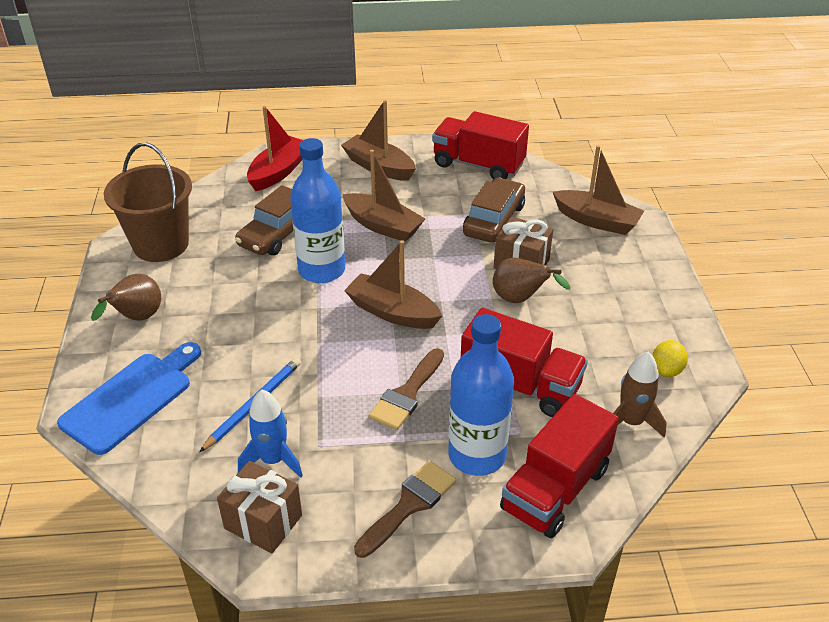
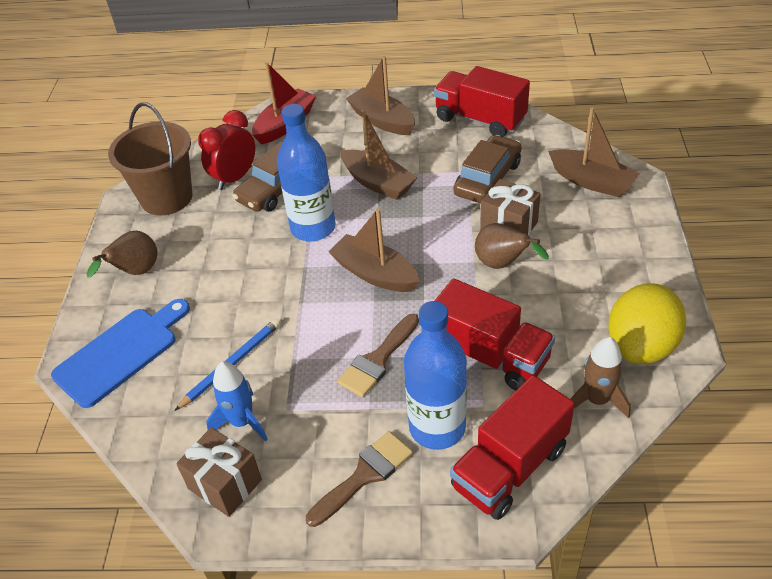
camera: 10 degrees right, 5 degrees up
(232, 224) = (235, 178): none -> red clock
(666, 370) = (641, 345): yellow lemon -> yellow lemon, size x2.08

